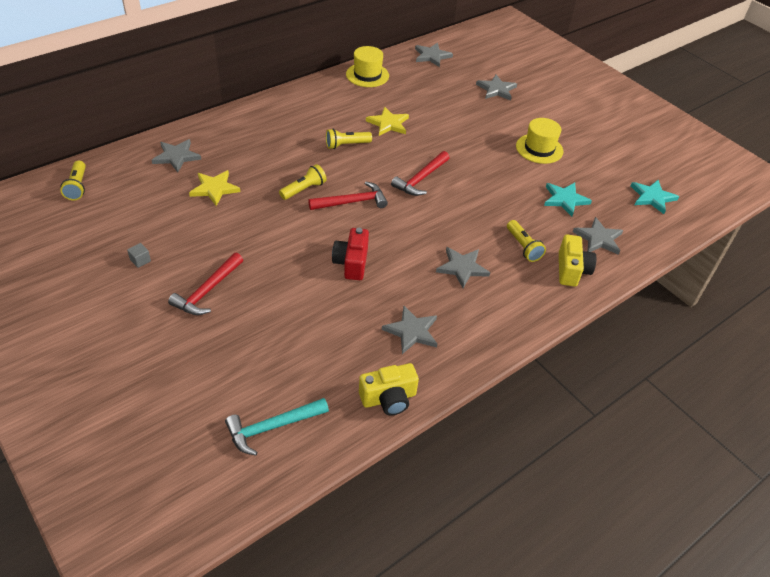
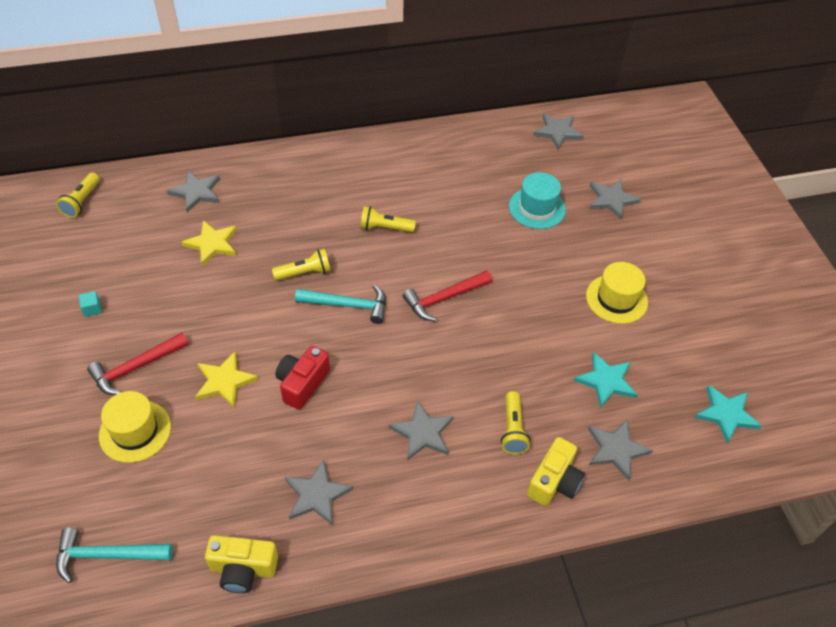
camera: 25 degrees right, 5 degrees up
(140, 260) = (92, 309): grey cube -> turquoise cube
(352, 202) = (348, 305): red hammer -> turquoise hammer
(367, 75) = (463, 140): yellow hat -> yellow hat (135, 431)
(388, 124) = (450, 213): yellow star -> yellow star (224, 381)
(448, 106) = (537, 208): none -> turquoise hat

